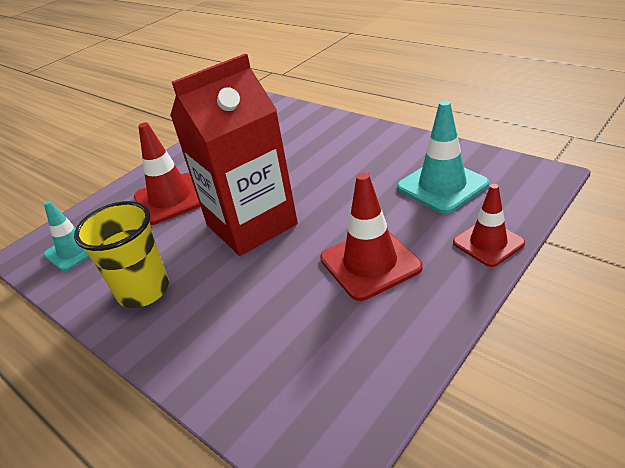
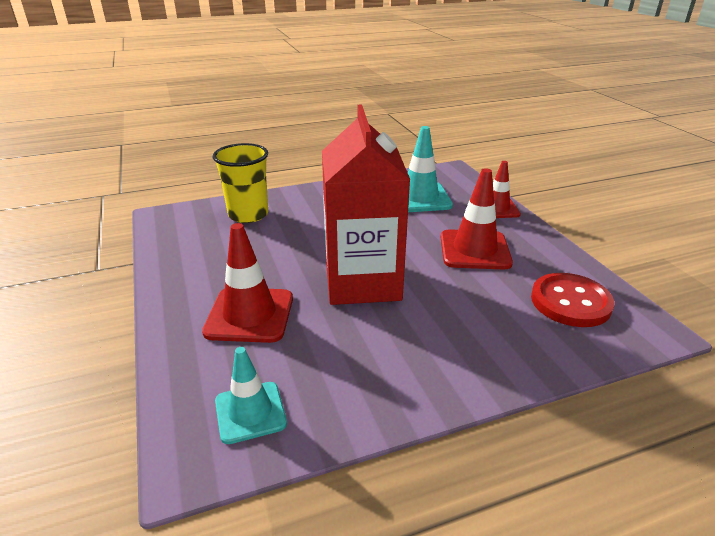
camera: 65 degrees left, 5 degrees down
(143, 290) = (391, 370): yellow cup -> yellow cup (248, 215)
(327, 370) = (570, 302): none -> red button

